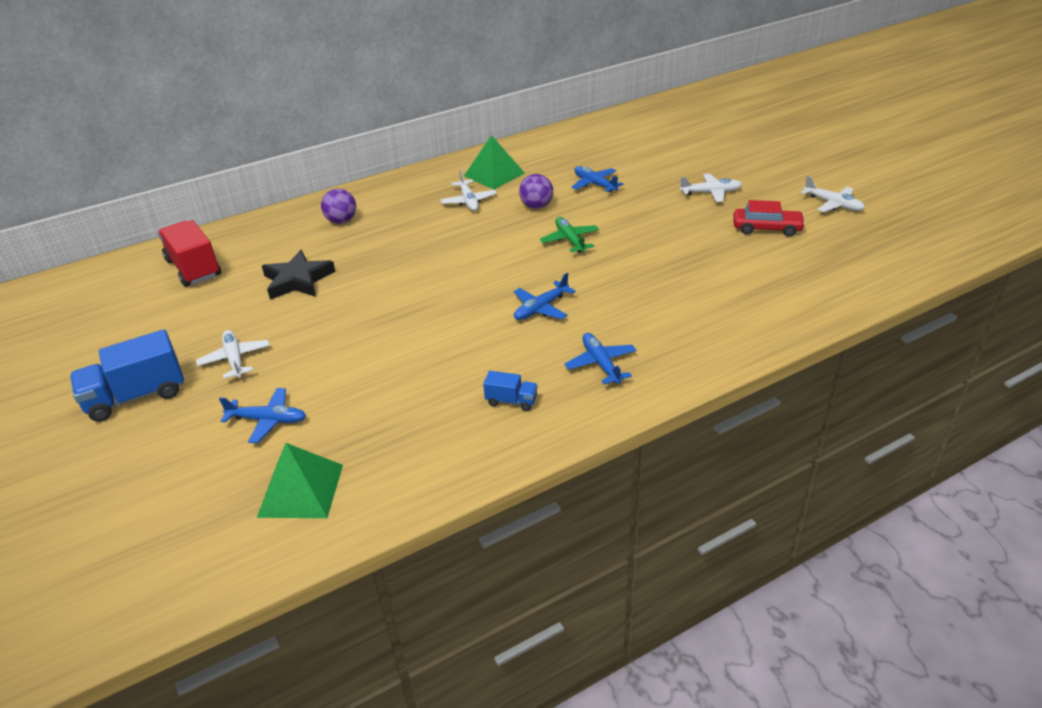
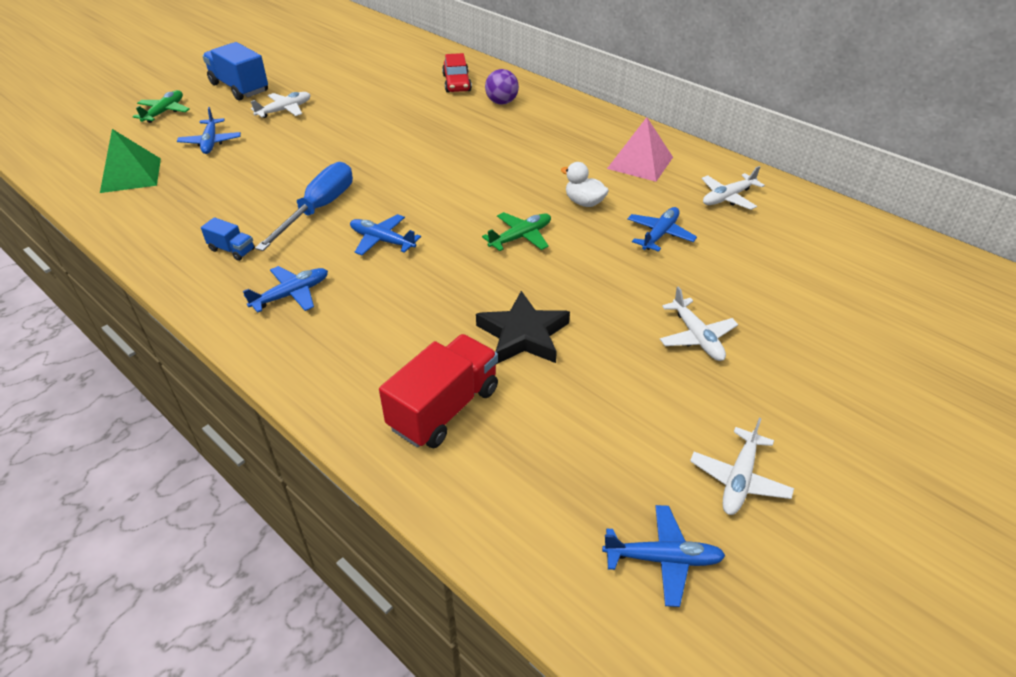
camera: 70 degrees right, 5 degrees up
(144, 467) = (164, 112): none -> green plane
(194, 268) = (403, 62): red truck -> red truck (444, 408)
(298, 280) = (398, 107): black star -> black star (523, 335)
(468, 201) = (573, 159): white plane -> white plane (728, 197)
(468, 342) = (319, 209): none -> blue screwdriver
(494, 174) = (640, 162): green pyramid -> pink pyramid
(511, 401) = (232, 250): blue truck -> blue truck turned 60 degrees counterclockwise
(536, 206) = (584, 202): purple ball -> white duck
(767, 228) = (622, 403): red car -> red car (456, 83)
(889, 237) = (663, 559): none -> blue plane

